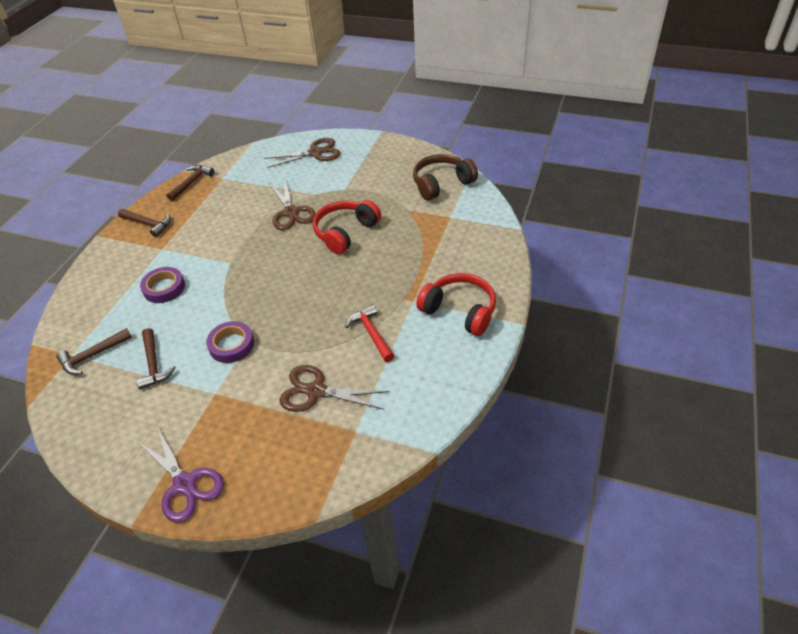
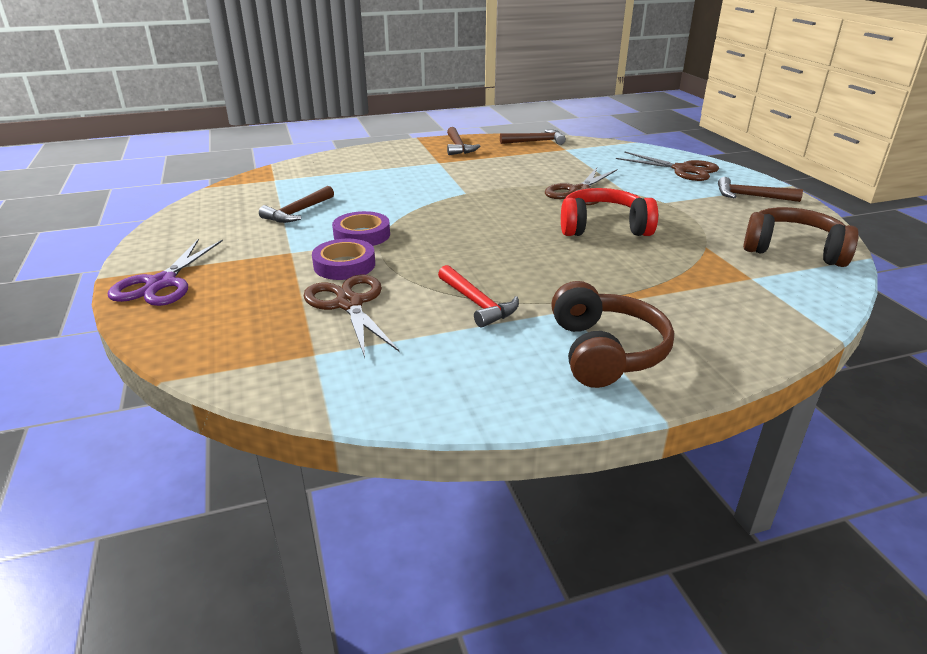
camera: 50 degrees right, 15 degrees down
(93, 355) = (281, 187): brown hammer -> brown hammer (751, 196)
(164, 288) = (394, 181): purple tape -> purple tape (344, 265)
(371, 334) = (477, 303): red hammer -> red hammer turned 120 degrees clockwise
(460, 311) = (605, 351): red headphones -> brown headphones

